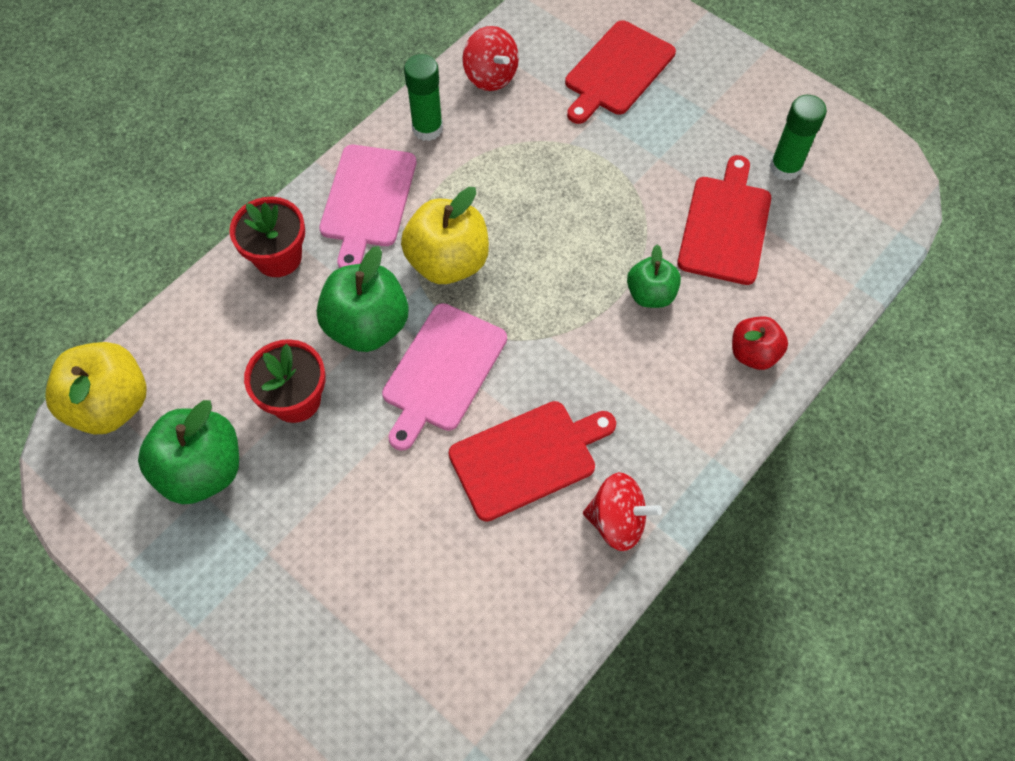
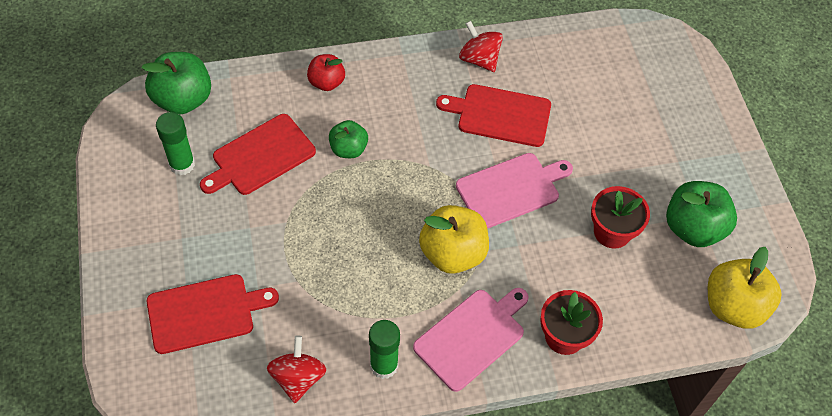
camera: 145 degrees left, 5 degrees down
(367, 326) = (536, 247): green apple -> green apple (183, 99)

